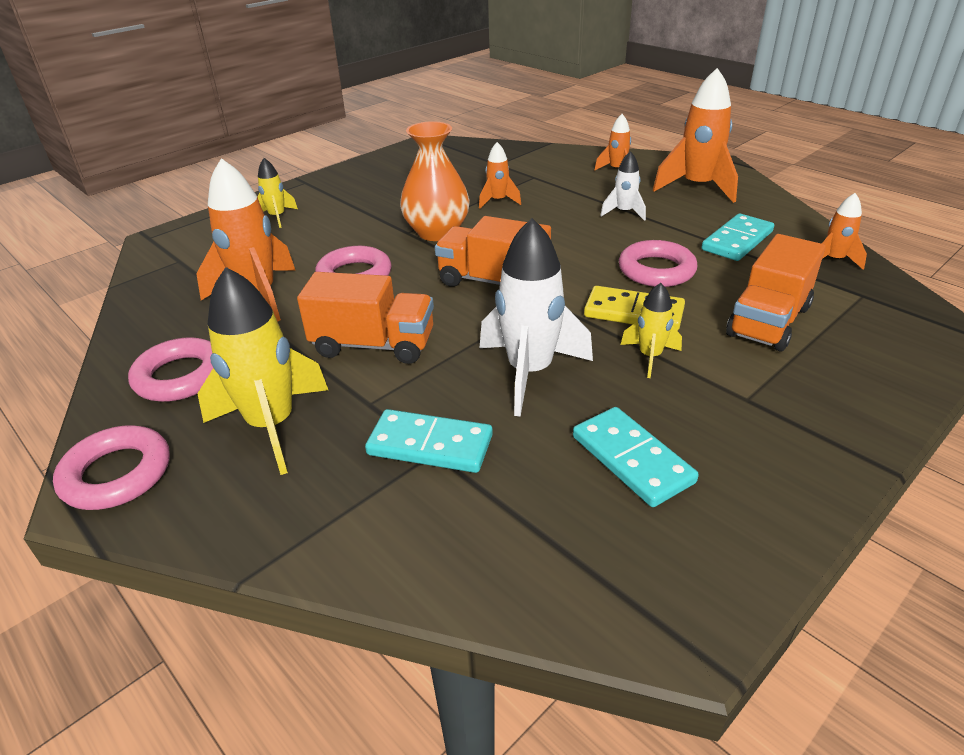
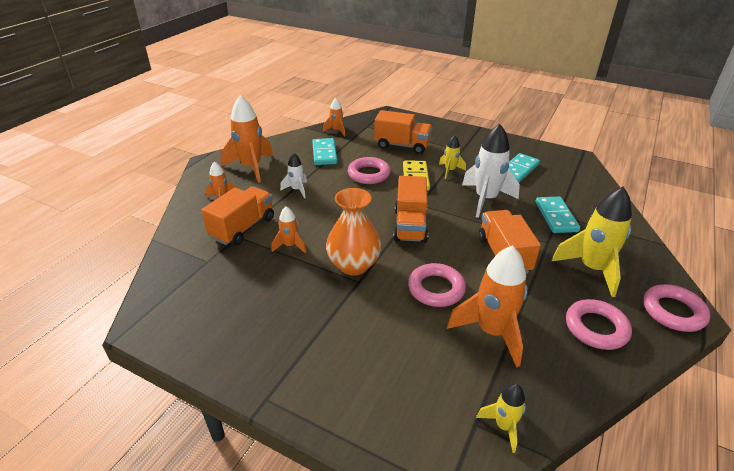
camera: 110 degrees left, 0 degrees up
(277, 217) = (360, 383): yellow rocket -> yellow rocket (503, 426)
(548, 179) = (243, 228): none -> orange truck
(737, 241) = (324, 153): turquoise domino -> turquoise domino turned 60 degrees clockwise

